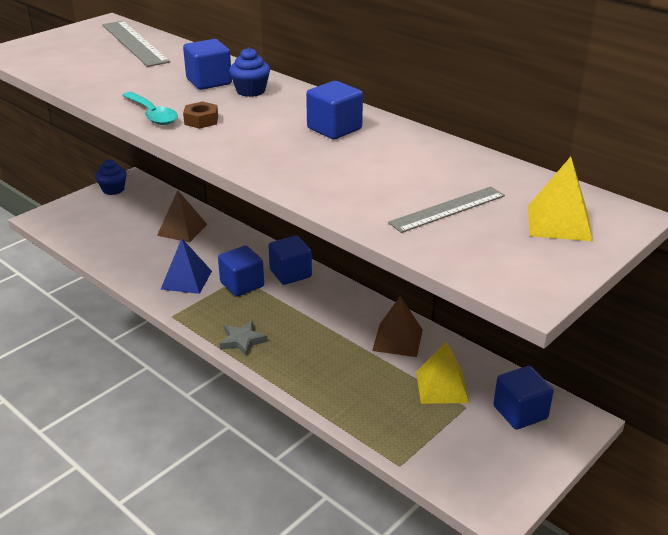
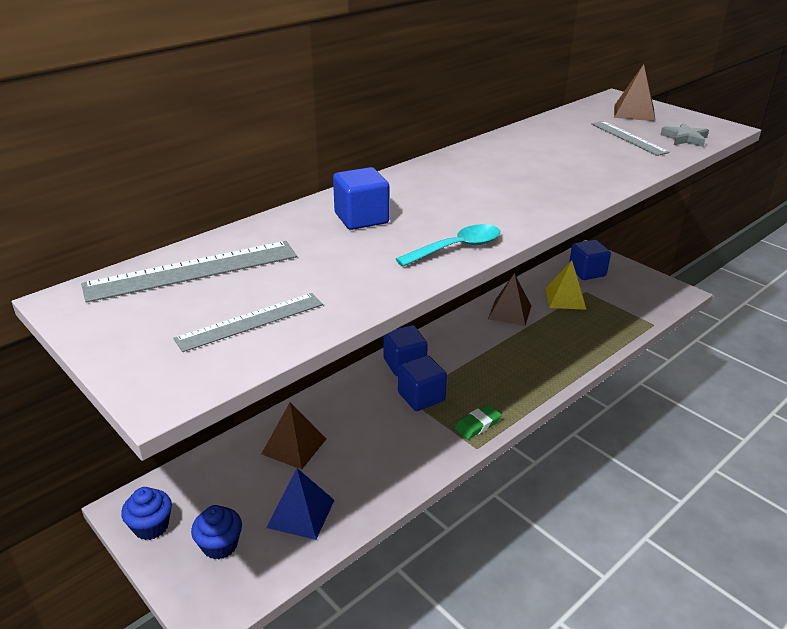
camera: 85 degrees left, 0 degrees up
(66, 62) = (250, 321): none -> grey ruler
(186, 280) = (408, 439): blue pyramid -> blue pyramid (301, 513)
(201, 120) = (473, 221): brown nut -> none
(202, 316) = (477, 425): none -> green eraser
(242, 341) = (517, 397): grey star -> grey star (685, 138)
(250, 91) = (395, 197): blue cupcake -> blue cupcake (220, 545)
(334, 129) = (492, 164): blue cube -> none
(559, 223) = (634, 112): yellow pyramid -> brown pyramid

